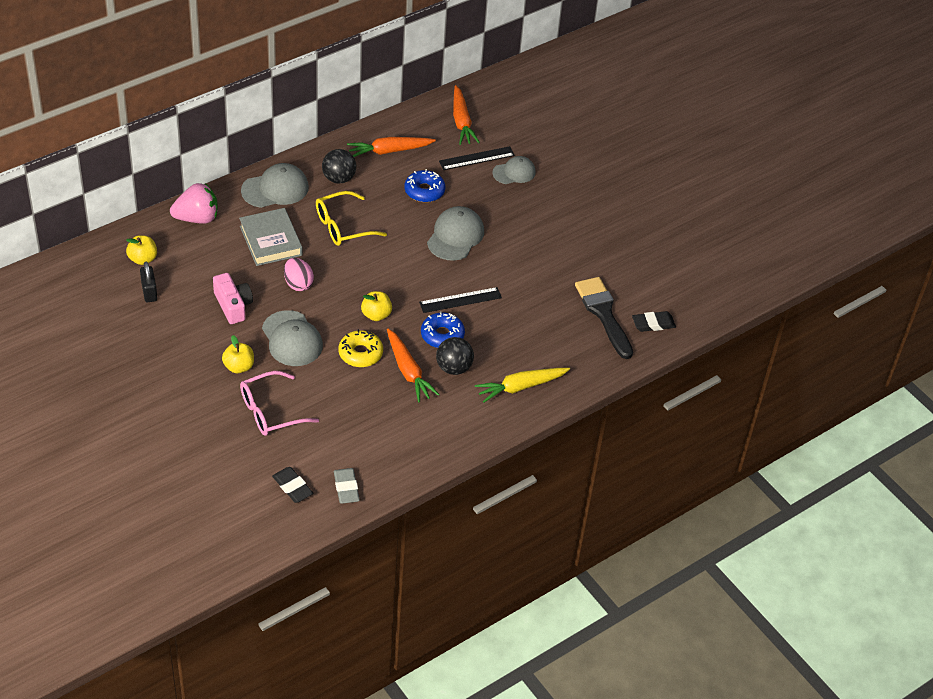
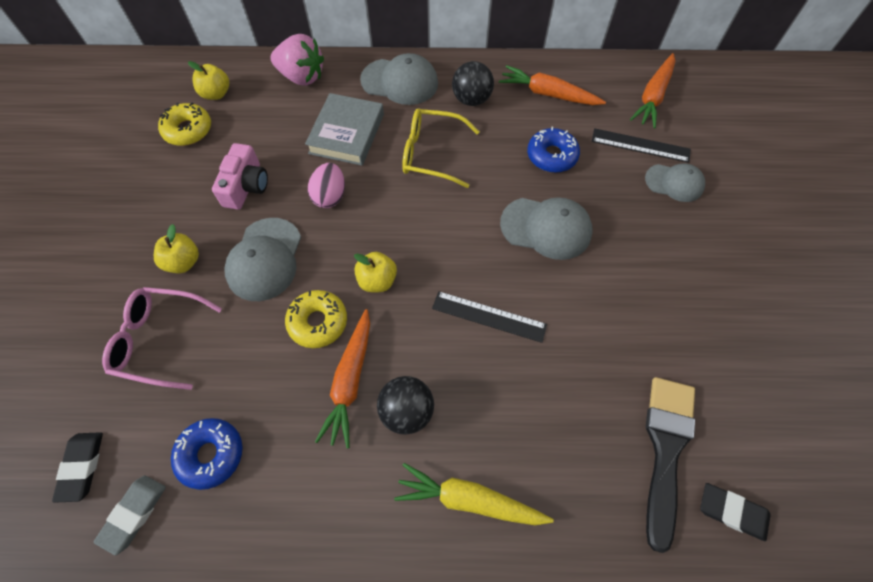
camera: 40 degrees right, 15 degrees up
(149, 292) = (188, 130): black padlock -> yellow donut
(442, 335) = (429, 354): blue donut -> blue donut (211, 454)
(455, 236) = (546, 228): grey cap -> grey cap turned 45 degrees clockwise

